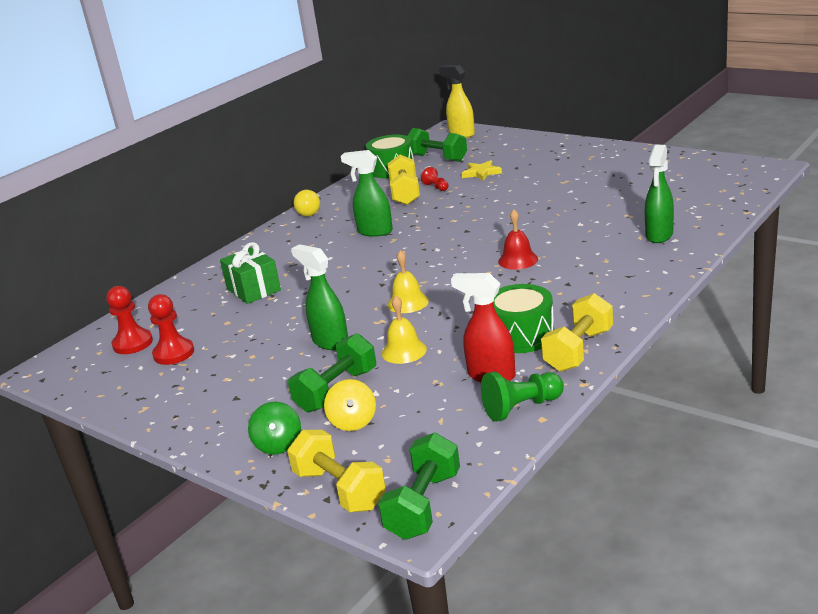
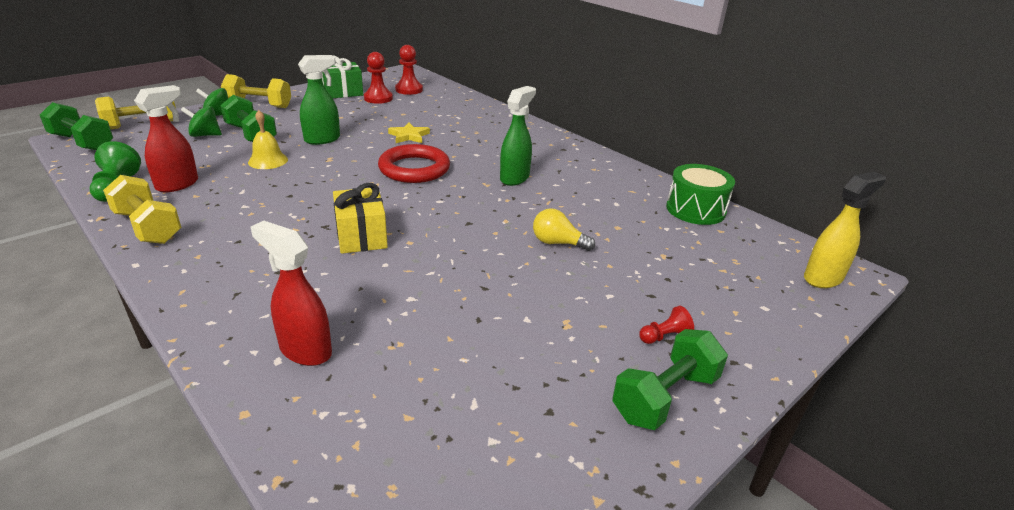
camera: 95 degrees right, 5 degrees up
(253, 289) = (447, 124): green gift -> green gift (342, 92)
(310, 212) = (594, 157): yellow light bulb -> yellow light bulb (558, 243)
(353, 422) = (205, 135): yellow spinning top -> green spinning top
(380, 275) = (414, 169): none -> red ring
(405, 193) = (608, 206): yellow dumbbell -> yellow dumbbell (259, 105)
(408, 302) = (345, 172): yellow bell -> none
(436, 187) = (615, 226): red pawn -> red pawn (664, 336)
(437, 158) = (722, 243): green dumbbell -> green dumbbell (665, 397)
(481, 173) = (645, 264): yellow star -> yellow star (409, 136)
(518, 260) = (361, 236): red bell -> yellow gift
(521, 335) = (214, 208): green drum -> none
(659, 235) = (305, 350): green spray bottle -> red spray bottle

